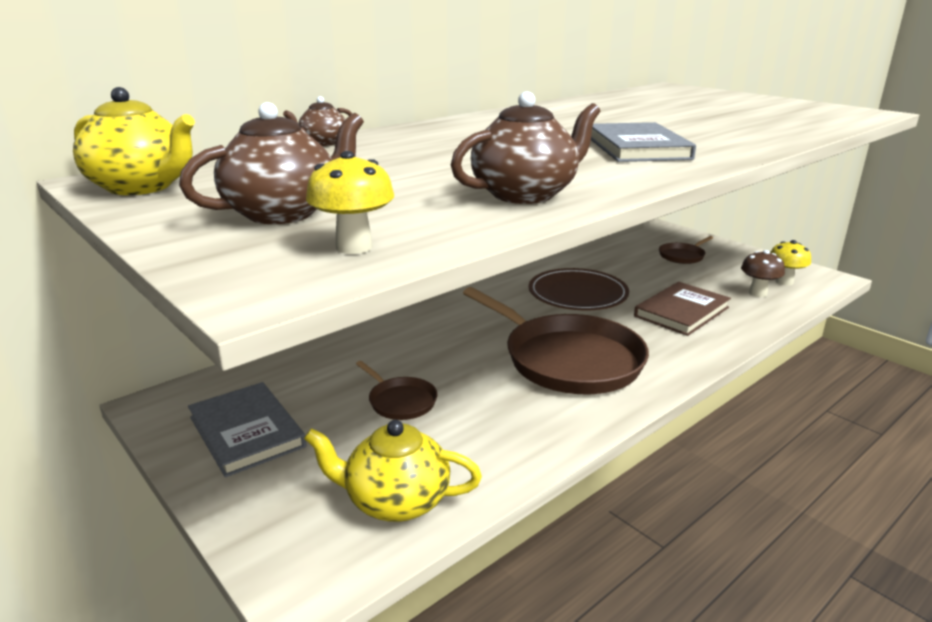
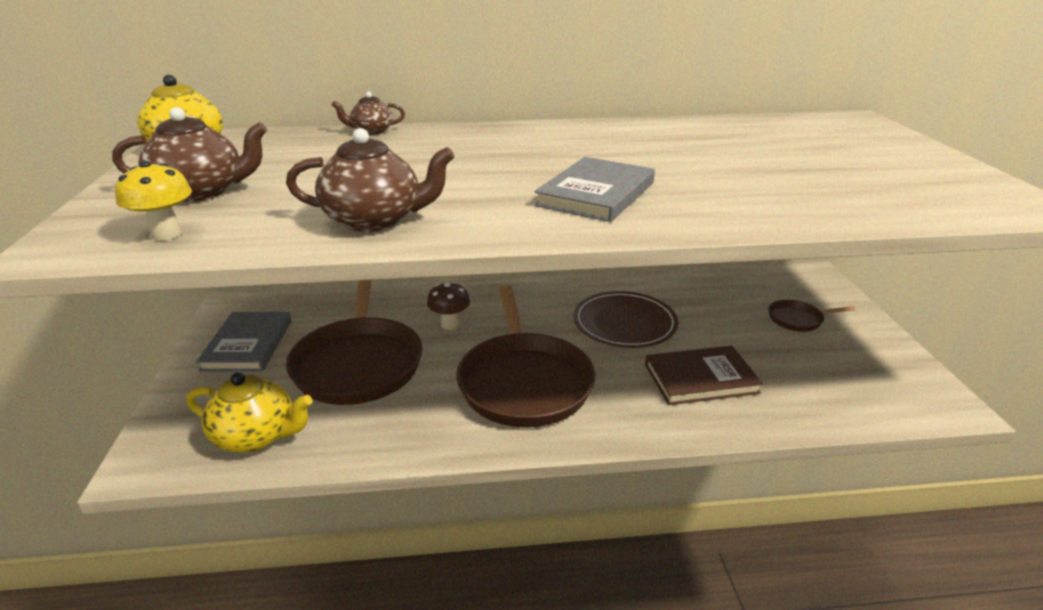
camera: 35 degrees right, 5 degrees up
(395, 501) = (257, 436): yellow teapot -> yellow teapot turned 150 degrees clockwise
(400, 401) = (359, 363): brown pan -> brown pan, size x2.24
(758, 293) = (822, 390): brown mushroom -> brown mushroom (450, 324)
(784, 282) = (879, 390): yellow mushroom -> none

